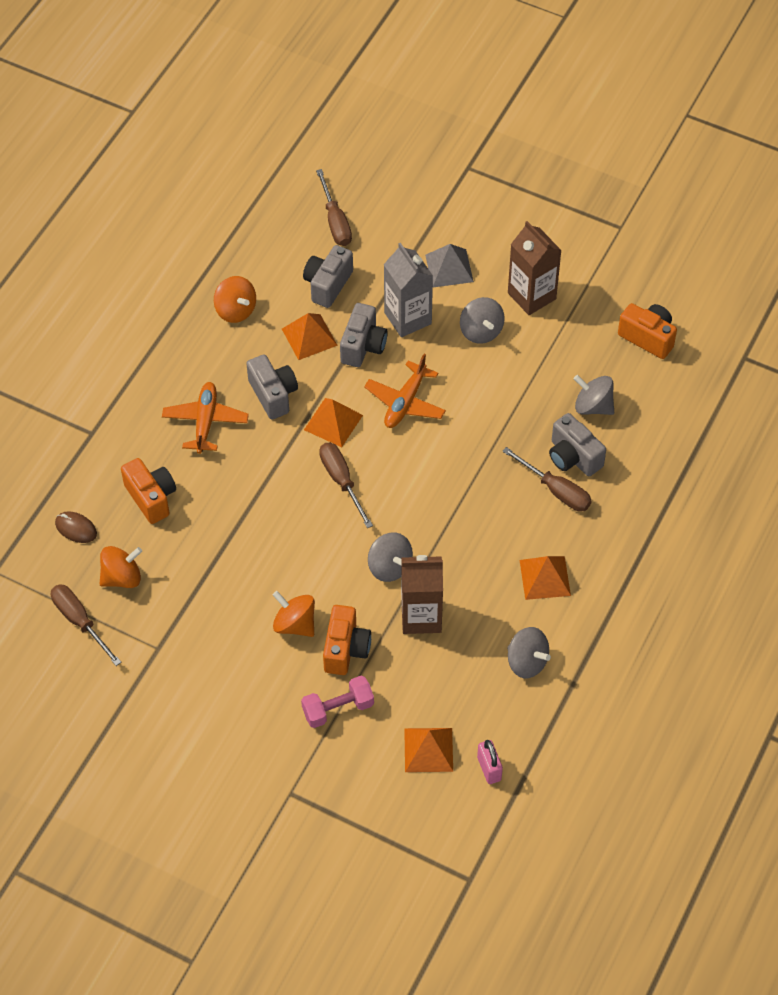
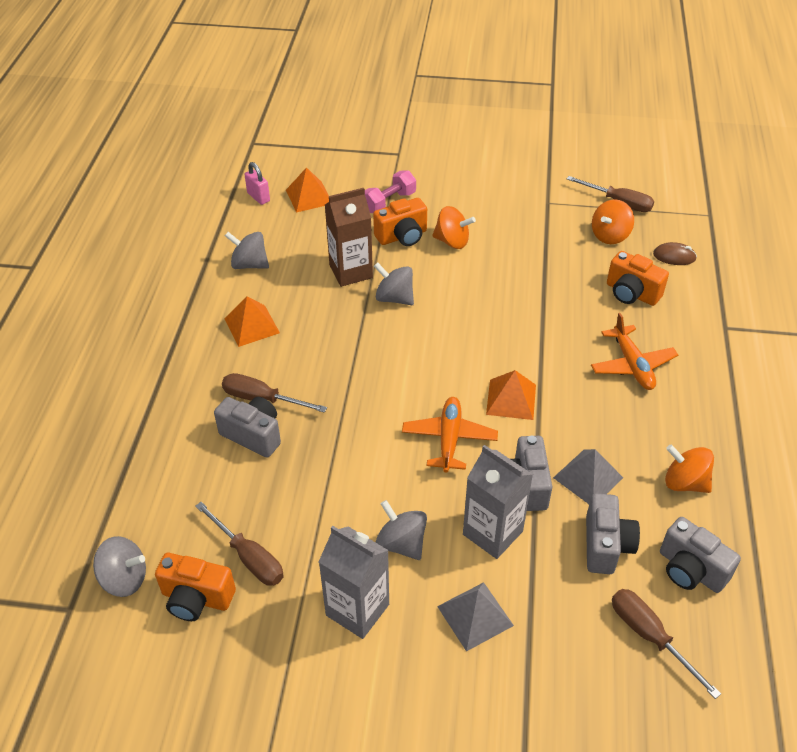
camera: 160 degrees right, 10 degrees down
(273, 395) = (585, 408): grey camera -> grey camera (690, 570)
(309, 337) = (588, 477): orange pyramid -> grey pyramid
(341, 481) = (473, 351): brown screwdriver -> brown screwdriver (249, 557)
(345, 649) = (402, 236): orange camera -> orange camera turned 105 degrees counterclockwise
(531, 296) = (357, 610): brown carton -> grey carton
(593, 406) = (245, 494): grey spinning top -> grey spinning top (124, 579)

